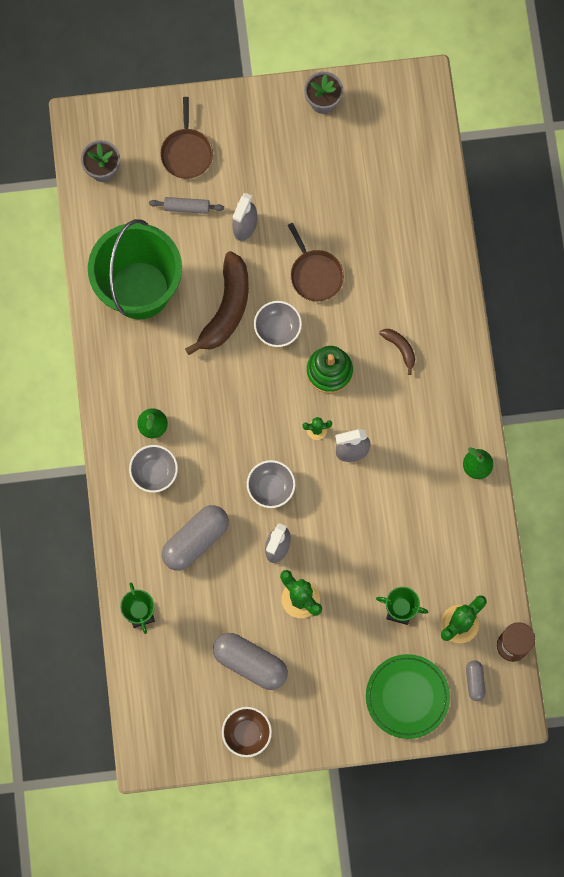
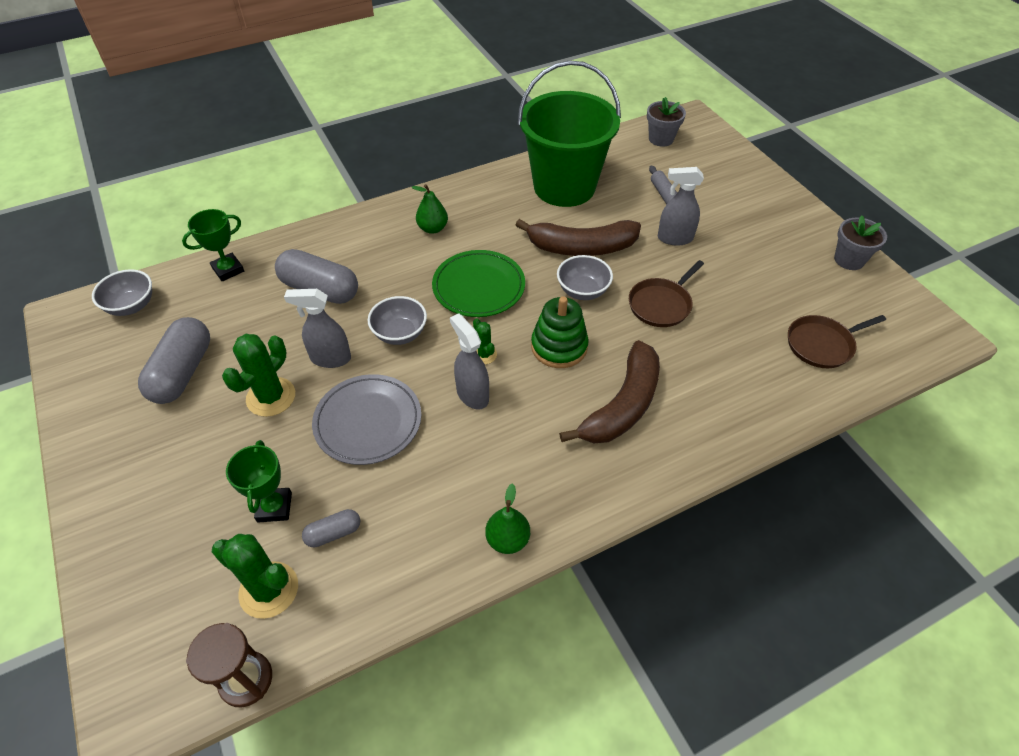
camera: 70 degrees right, 25 degrees down
(154, 472) = (384, 241): grey bowl -> grey bowl (132, 306)
(186, 152) = (717, 182): brown pan -> brown pan (822, 344)
(247, 733) = (92, 392): brown bowl -> none
(349, 533) = (368, 422): none -> grey plate
(400, 348) = (622, 405): brown banana -> brown banana, size x2.11
(407, 696) = (150, 554): green plate -> green plate (478, 287)
(475, 681) = (181, 640): grey capsule -> grey capsule (333, 533)

